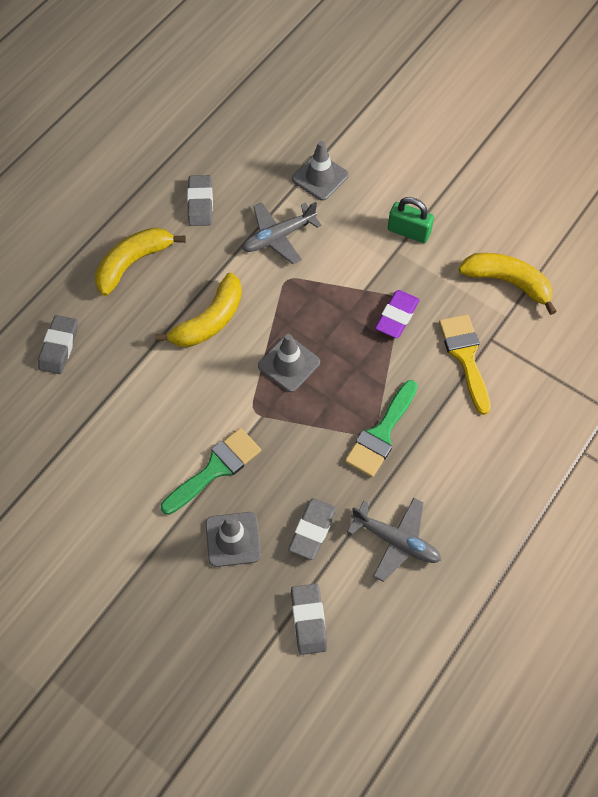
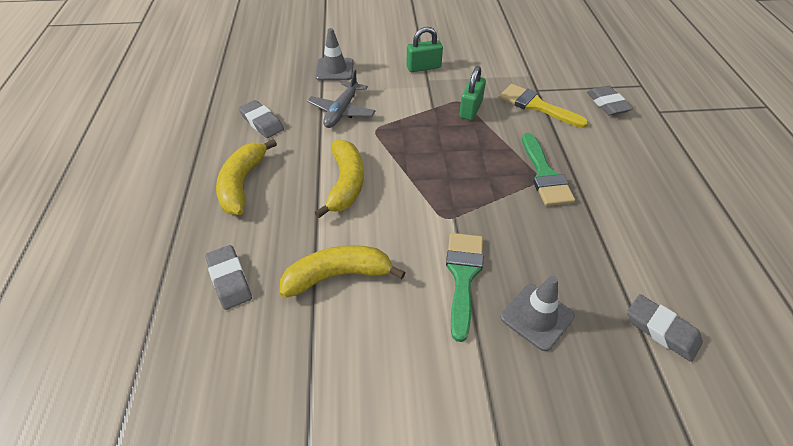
camera: 40 degrees left, 15 degrees down
(289, 364) = (435, 174): grey traffic cone -> none
(312, 530) = (581, 265): grey eraser -> grey eraser (607, 104)
(396, 541) = (639, 229): grey plane -> none
(397, 316) = (470, 109): purple eraser -> green padlock
(507, 282) = (510, 61): yellow banana -> yellow banana (338, 276)

